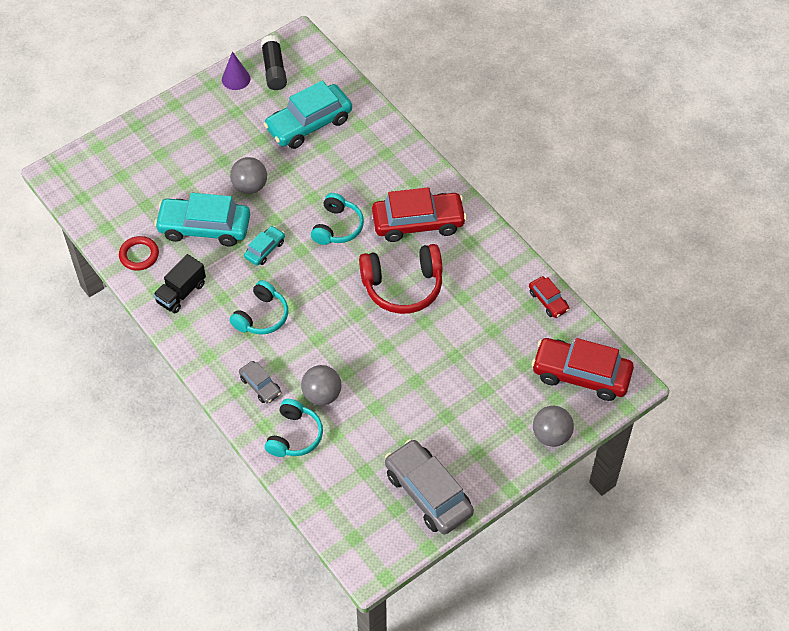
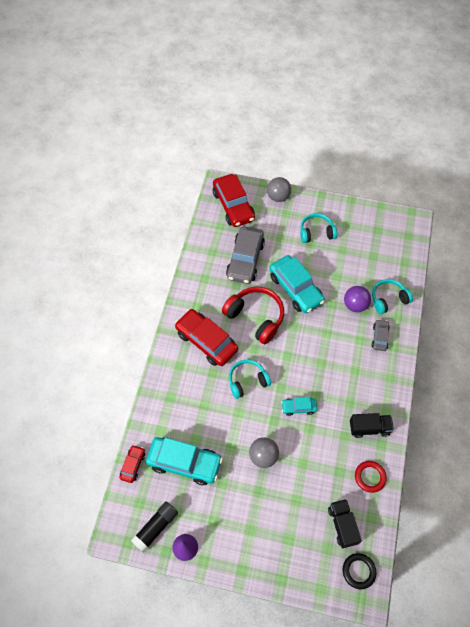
camera: 130 degrees left, 5 degrees up
(79, 183) = (358, 571): none -> black ring
(125, 200) = (342, 525): none -> black truck
(204, 228) = (316, 456): turquoise car -> turquoise car (295, 288)
(261, 316) = (341, 372): turquoise headphones -> turquoise headphones (316, 232)
(322, 395) = (355, 305): grey ball -> purple ball
(428, 493) = (357, 223): grey car -> grey car (245, 260)
(548, 301) = (202, 246): red car -> red car (133, 465)

